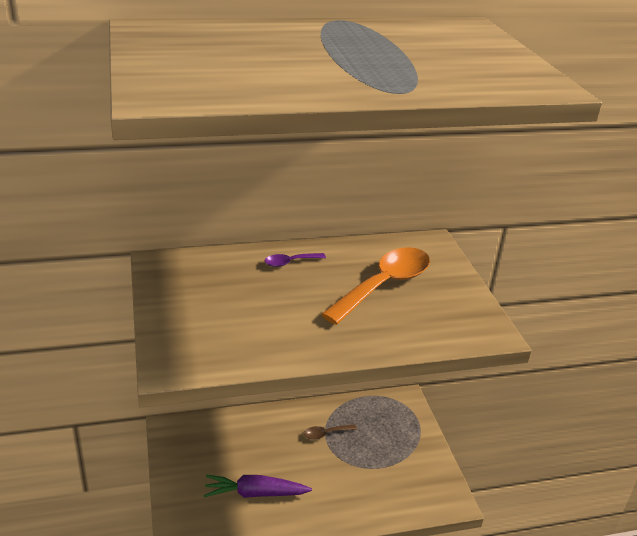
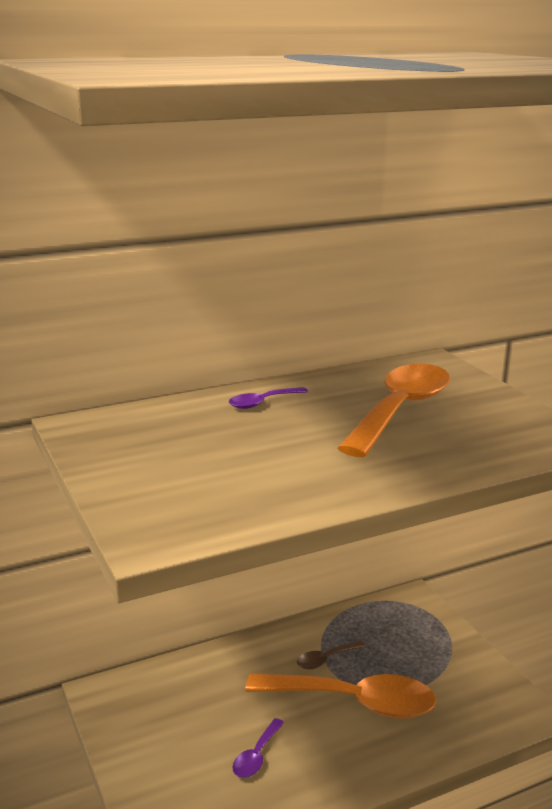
camera: 10 degrees left, 10 degrees down
(256, 493) = (256, 756): purple carrot -> purple spoon
(333, 469) = (353, 702): none -> orange spoon

